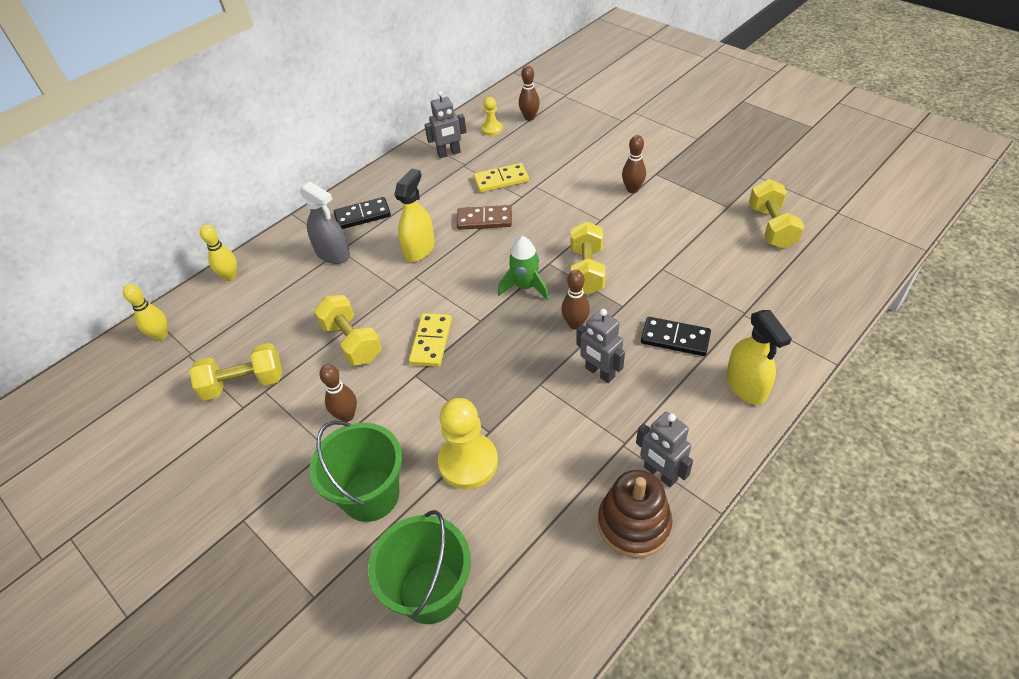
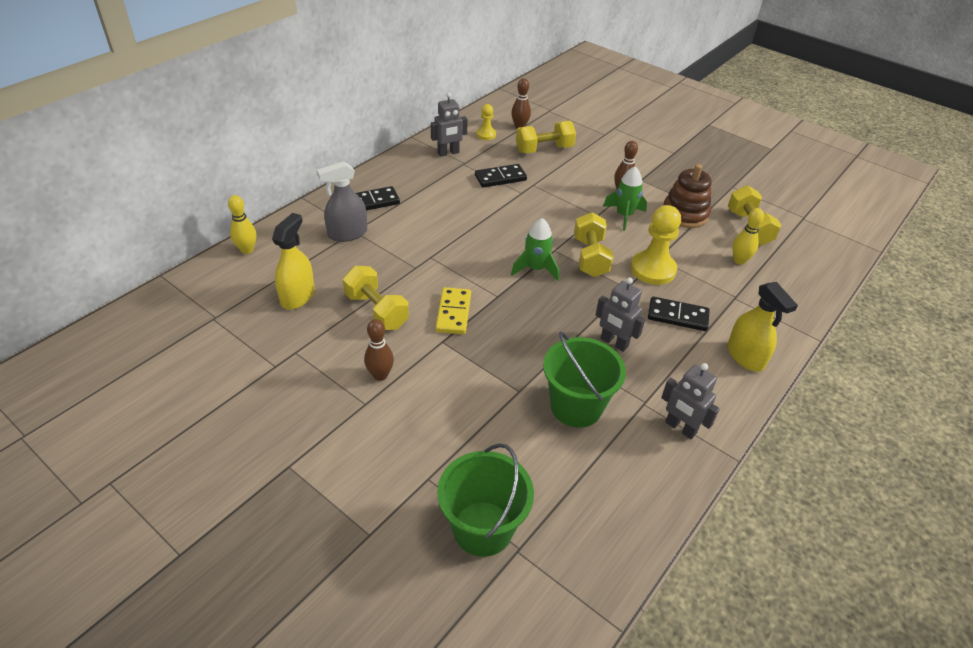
camera: 10 degrees left, 5 degrees down
(161, 335) = (182, 300): yellow bowling pin -> yellow bowling pin (739, 260)
(244, 383) = (274, 345): yellow dumbbell -> yellow dumbbell (544, 149)
(333, 254) = (347, 234): grey spray bottle -> grey spray bottle turned 120 degrees clockwise
(370, 495) = (413, 444): green bucket -> green bucket (576, 406)
(419, 249) = (431, 233): yellow spray bottle -> yellow spray bottle (297, 296)
(468, 462) = (503, 417): yellow pawn -> yellow pawn (653, 269)
(484, 220) = (489, 211): brown domino -> none
(501, 180) = (500, 178): yellow domino -> black domino
(575, 324) = (586, 301): brown bowling pin -> none
(631, 218) = (624, 215): none -> green rocket
(633, 524) = (663, 469): brown stacking toy -> brown stacking toy (684, 214)

